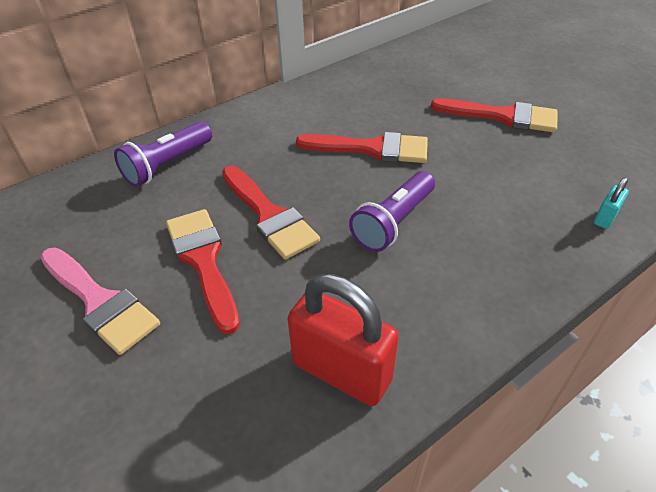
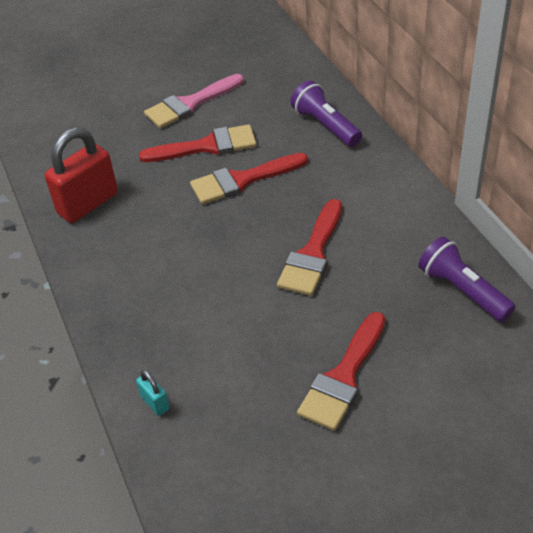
camera: 105 degrees right, 0 degrees up
(393, 222) = (207, 251): purple flashlight -> purple flashlight (462, 291)

